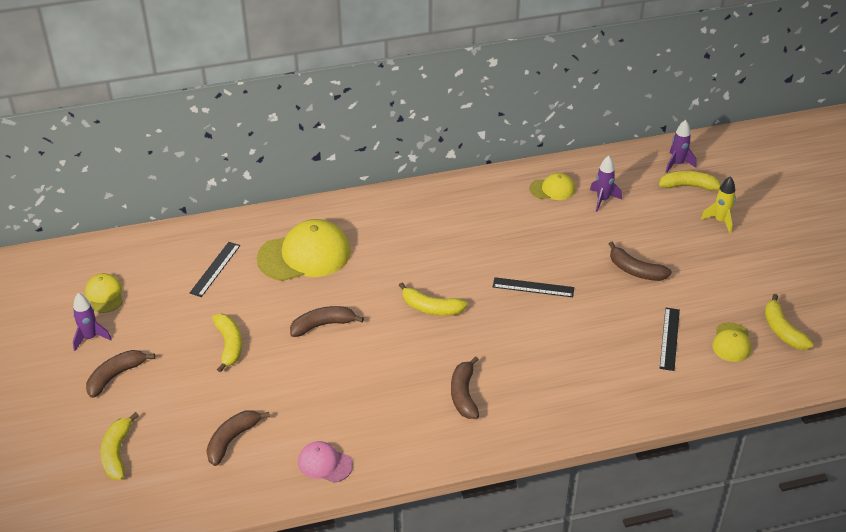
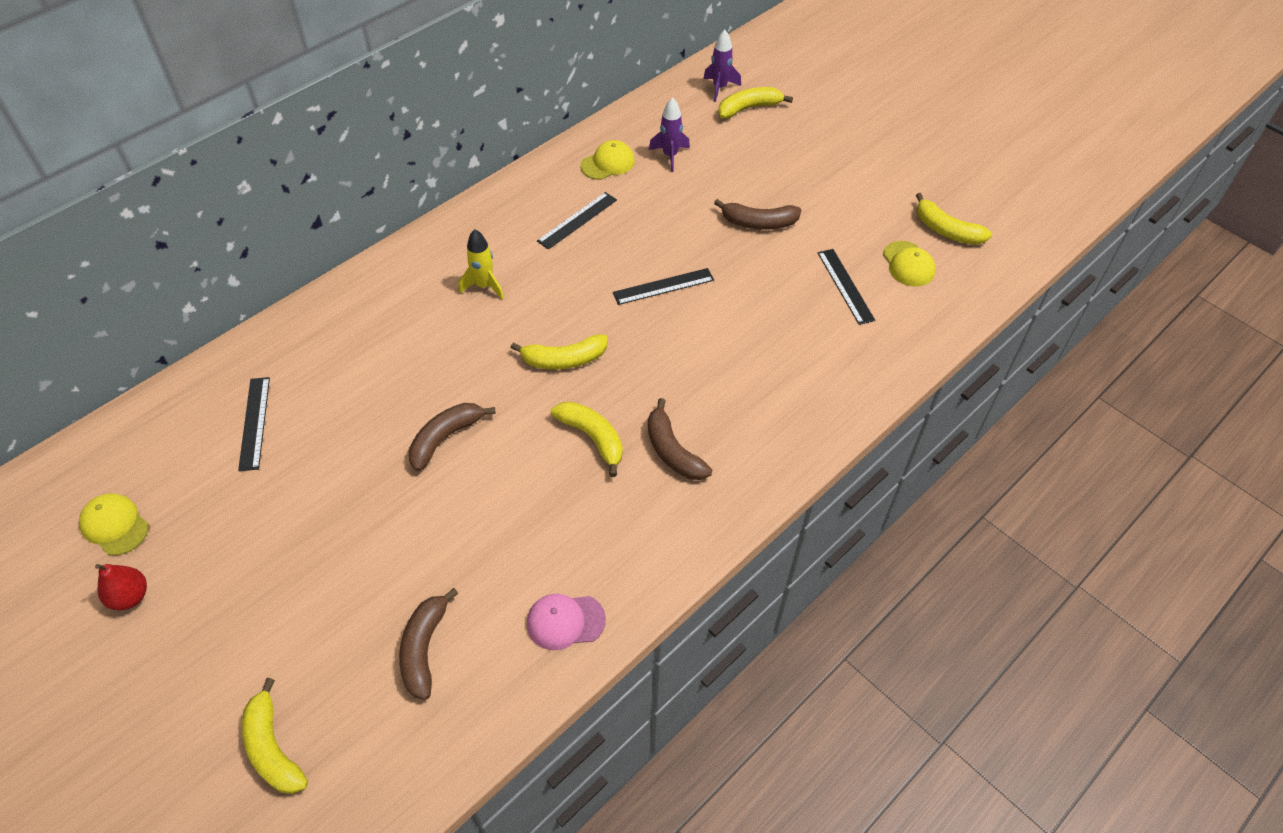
camera: 30 degrees left, 10 degrees up
(90, 338) = (130, 597): purple rocket -> red pear
(116, 376) = (202, 635): brown banana -> none
(229, 345) = (338, 519): yellow banana -> yellow banana (592, 438)
(304, 255) = (364, 356): yellow cap -> none
(503, 220) = (577, 220): none -> black ruler
(720, 221) = (805, 134): yellow rocket -> yellow rocket (484, 286)

